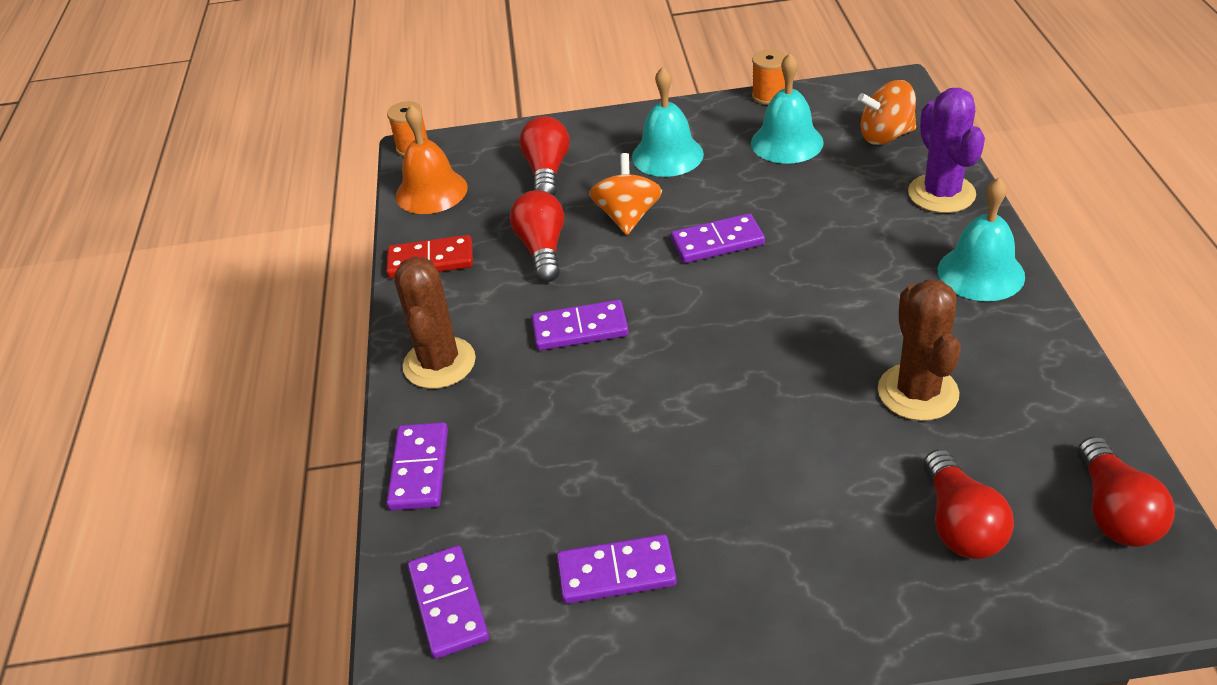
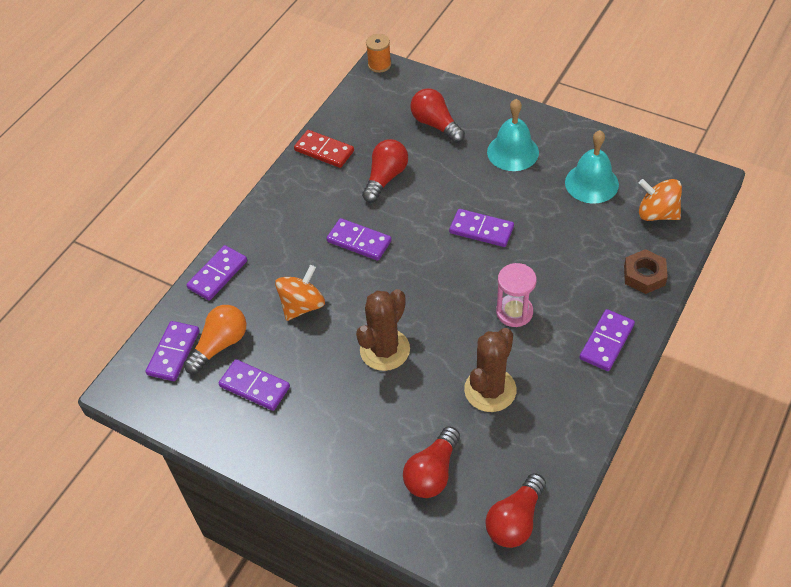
camera: 35 degrees right, 10 degrees up
(431, 191) = (363, 103): orange bell -> none
(439, 363) = (275, 219): brown cactus -> brown cactus (385, 350)
(511, 551) = (220, 345): none -> orange light bulb
(547, 171) = (435, 124): red light bulb -> red light bulb turned 75 degrees counterclockwise
(627, 217) = (449, 183): orange spinning top -> orange spinning top (302, 305)
(768, 96) = (617, 141): orange spool -> none
(849, 300) = (514, 312): none -> pink hourglass
(941, 194) = (644, 275): purple cactus -> brown nut
(981, 273) = (606, 342): turquoise bell -> purple domino

